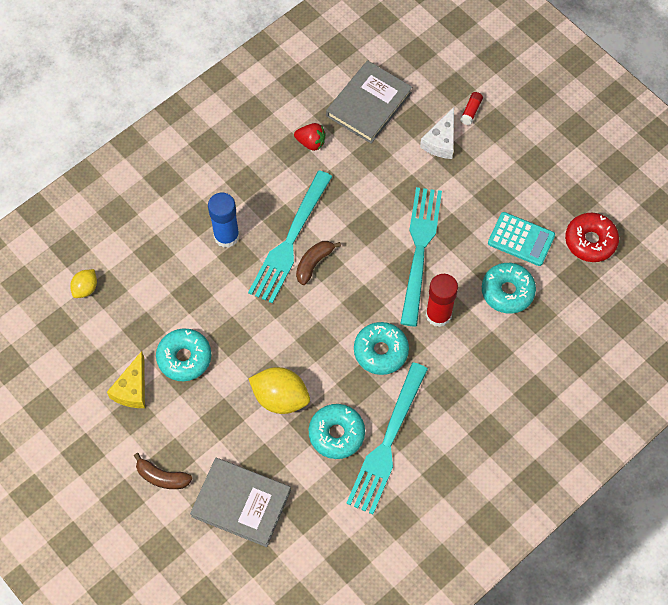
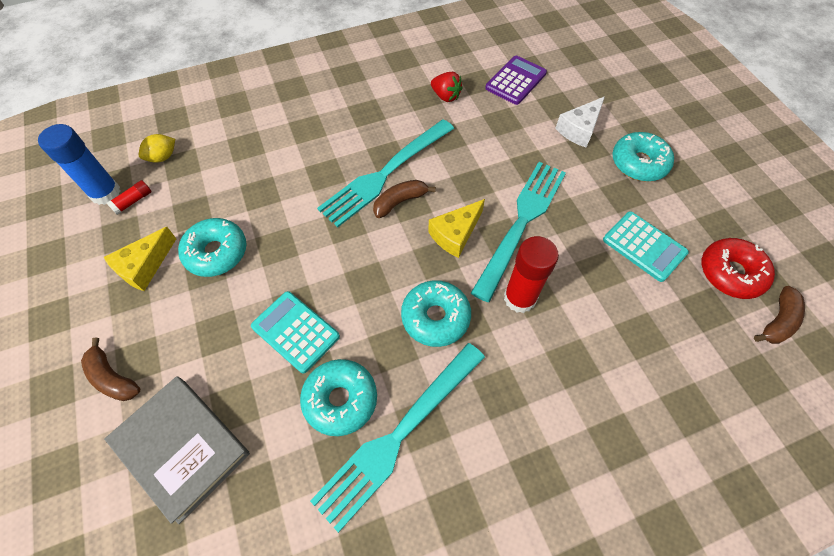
camera: 20 degrees right, 5 degrees down
(226, 236) = (323, 151): blue glue stick -> blue glue stick (105, 193)
(280, 398) = (295, 331): yellow lemon -> turquoise calculator
(369, 104) = (516, 81): grey book -> purple calculator
(370, 277) = (455, 234): none -> yellow cheese
(471, 111) = (619, 112): red glue stick -> red glue stick (133, 201)
(507, 291) = (612, 298): turquoise donut -> turquoise donut (639, 163)
(629, 270) = (777, 321): none -> brown banana

